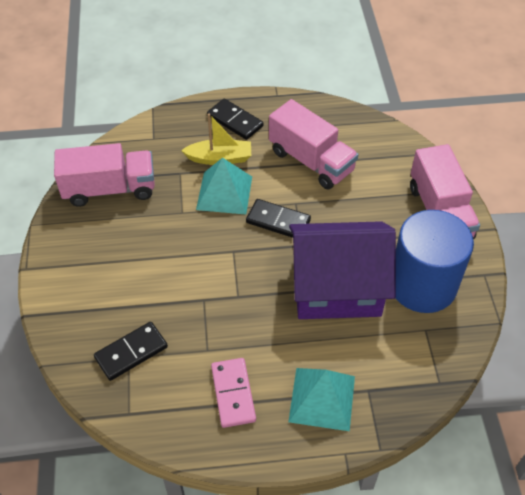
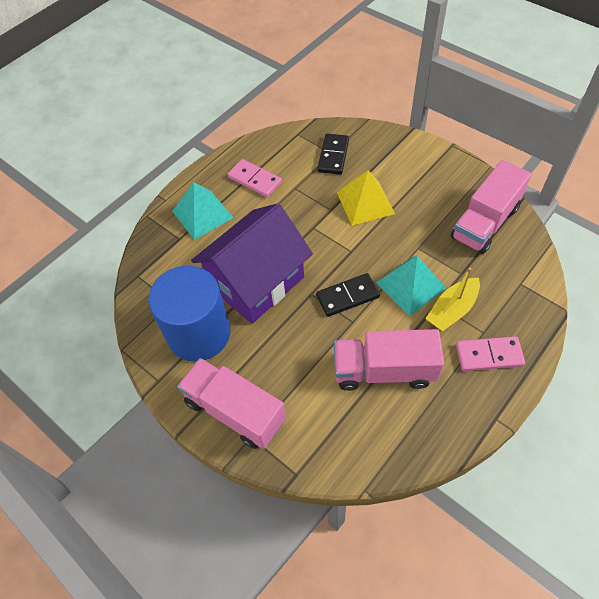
camera: 140 degrees right, 5 degrees up
(169, 280) = (365, 203): none -> yellow pyramid
(235, 121) = (489, 355): black domino -> pink domino

